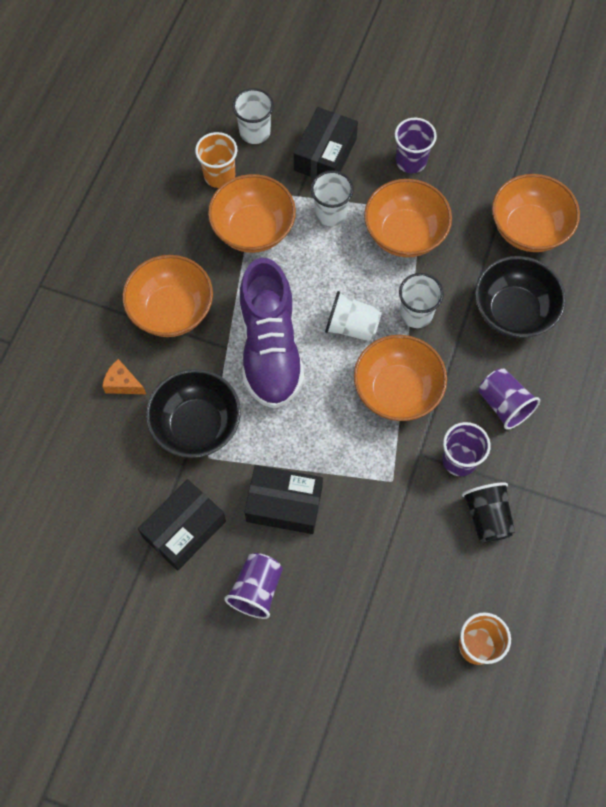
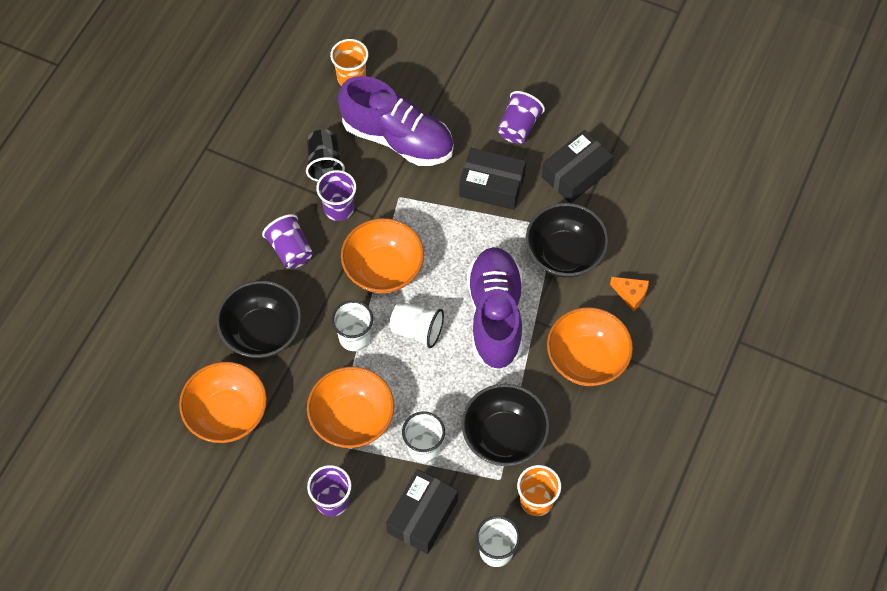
camera: 175 degrees left, 5 degrees down
(253, 229) = (504, 436): orange bowl -> black bowl
(404, 560) = (397, 138): none -> purple shoe

